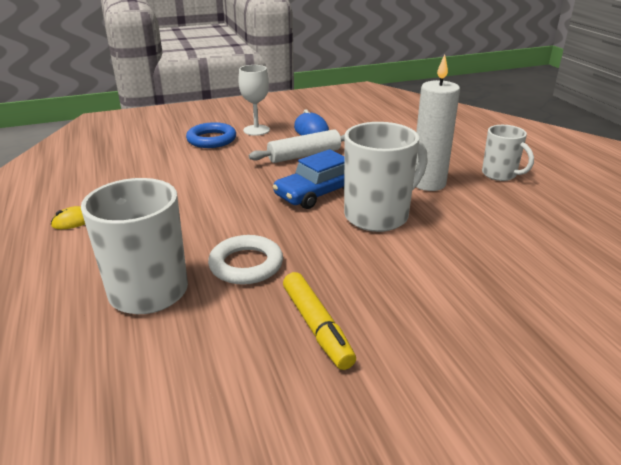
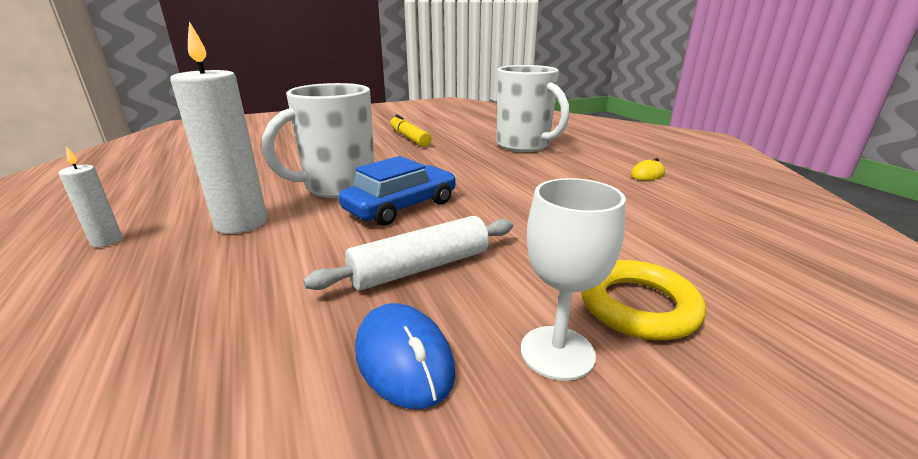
camera: 175 degrees right, 5 degrees down
(211, 139) = (638, 306): blue ring -> yellow ring
(246, 265) = (463, 156): white ring -> none
(500, 175) = (106, 241): white mug -> white candle

